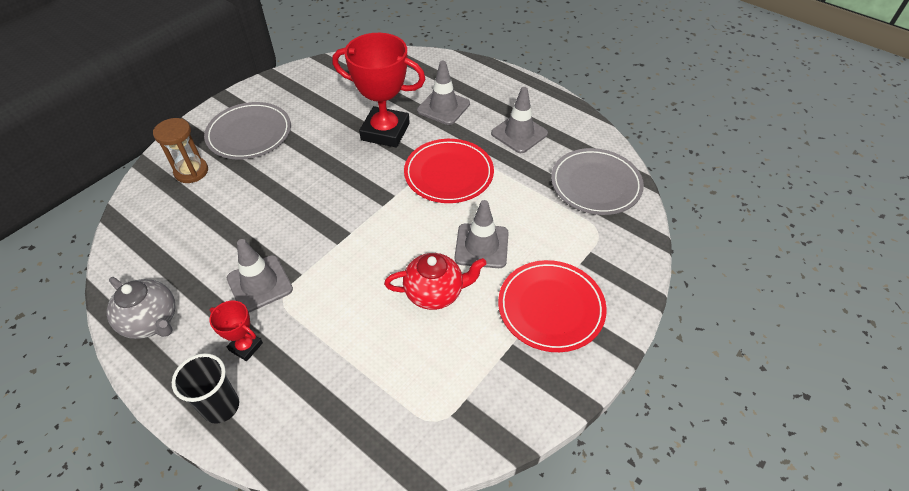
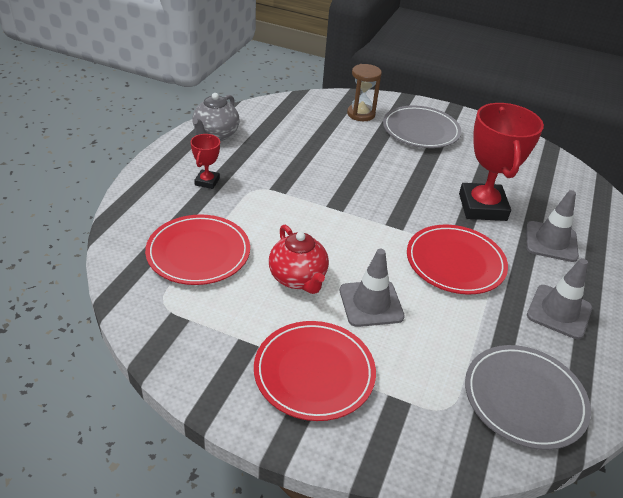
camera: 70 degrees right, 10 degrees down
(221, 407) = (154, 183): black cup -> none
(260, 284) = (266, 174): grey traffic cone -> none
(369, 375) = (198, 253): none -> red plate

